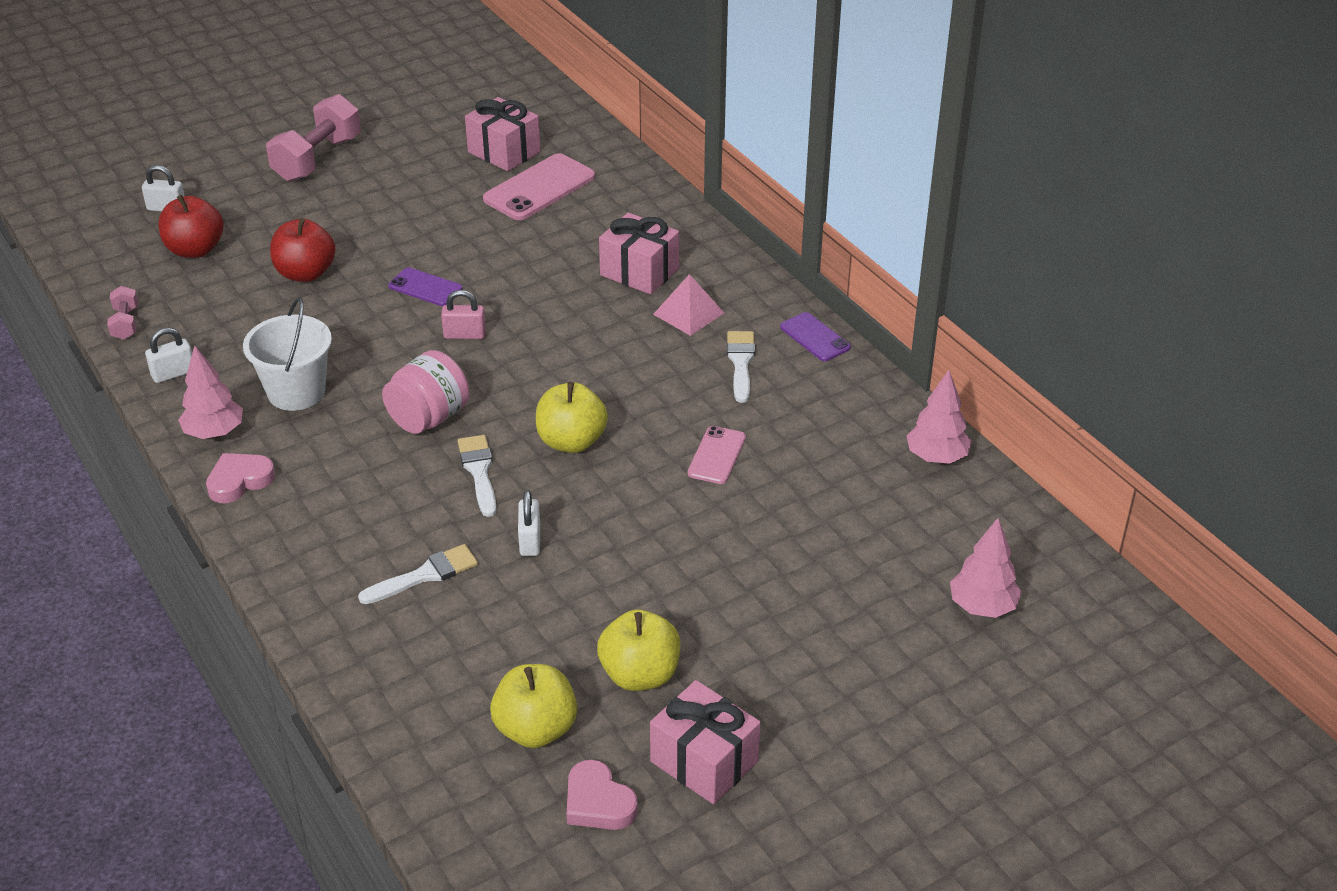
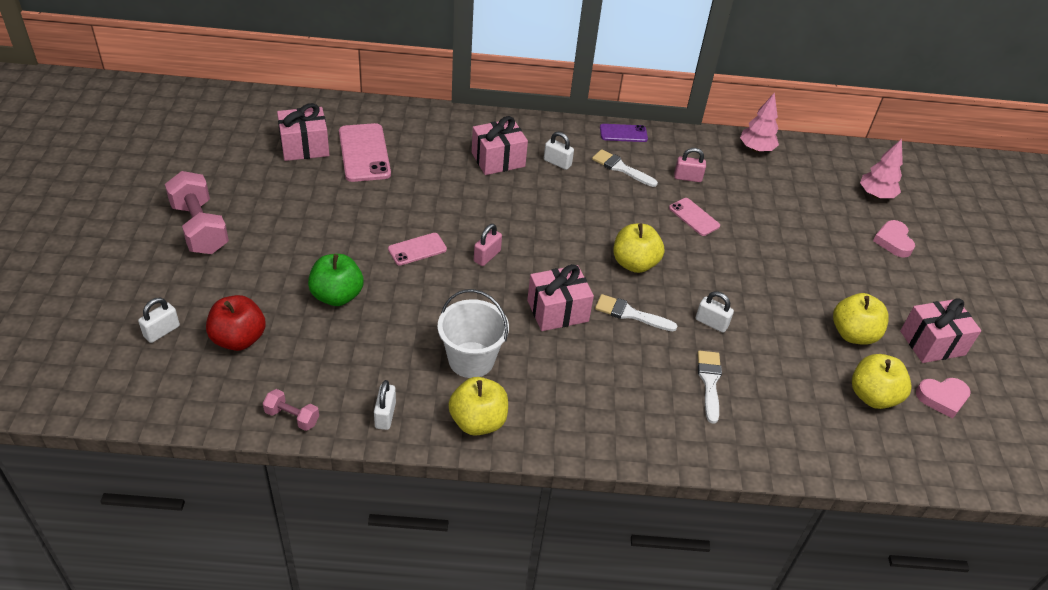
camera: 60 degrees left, 5 degrees up
(214, 433) = (478, 421): pink tree -> yellow apple
(239, 481) = (544, 430): pink heart -> pink heart (893, 241)
(305, 273) = (337, 296): red apple -> green apple
(425, 287) = (417, 249): purple phone -> pink phone
(429, 418) = (557, 311): pink jar -> pink gift
(688, 313) = (557, 163): pink pyramid -> white padlock
(791, 421) = (687, 178): none -> pink padlock

